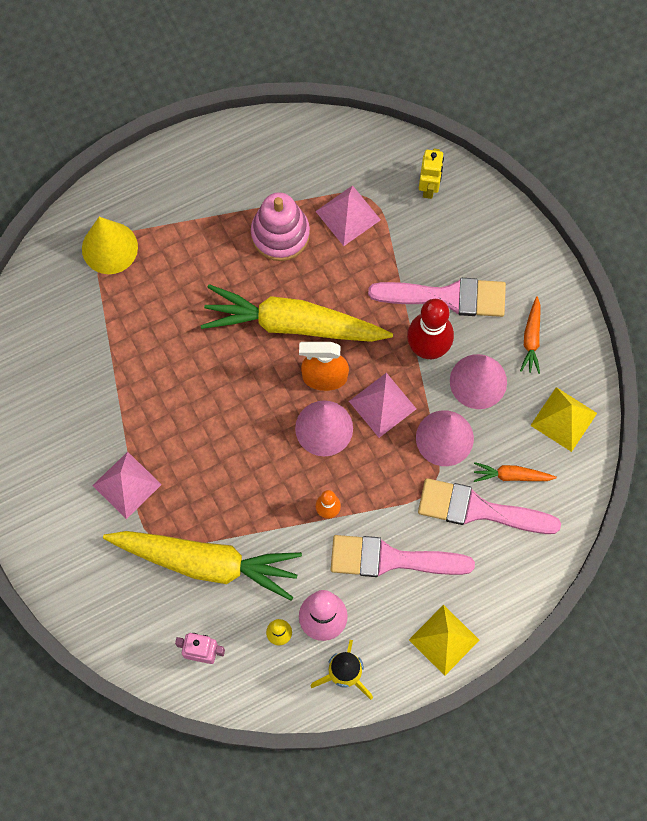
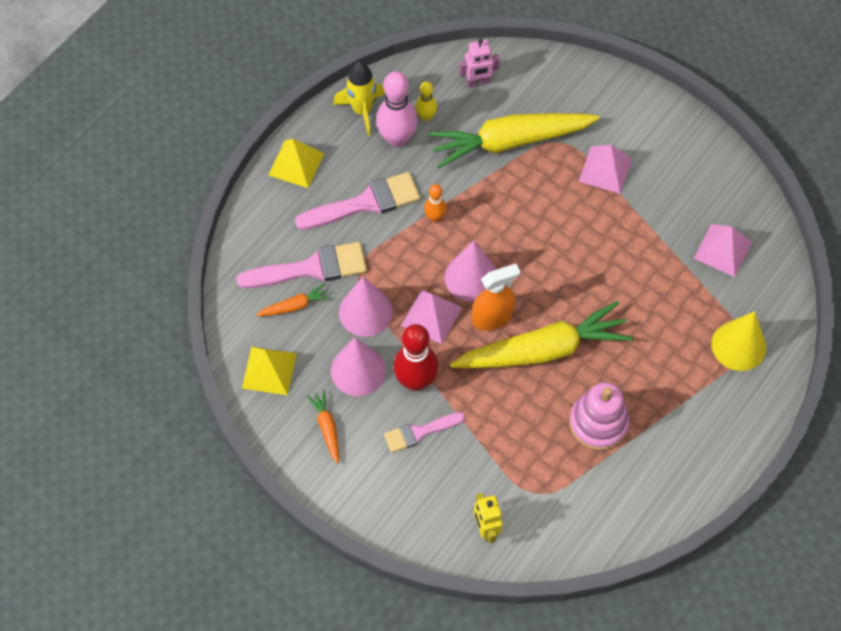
camera: 155 degrees right, 10 degrees down
(348, 215) = (547, 467): pink pyramid -> pink pyramid (722, 250)
(447, 297) = (419, 432): pink brush -> pink brush, size x0.61

